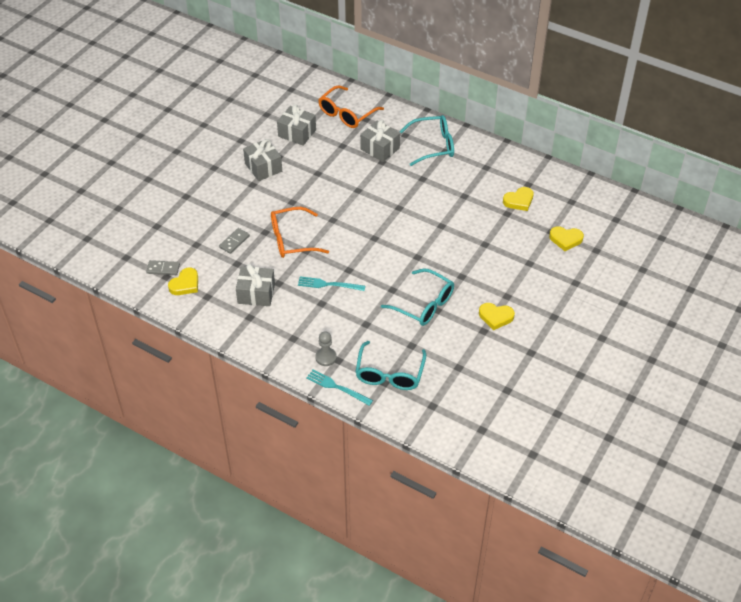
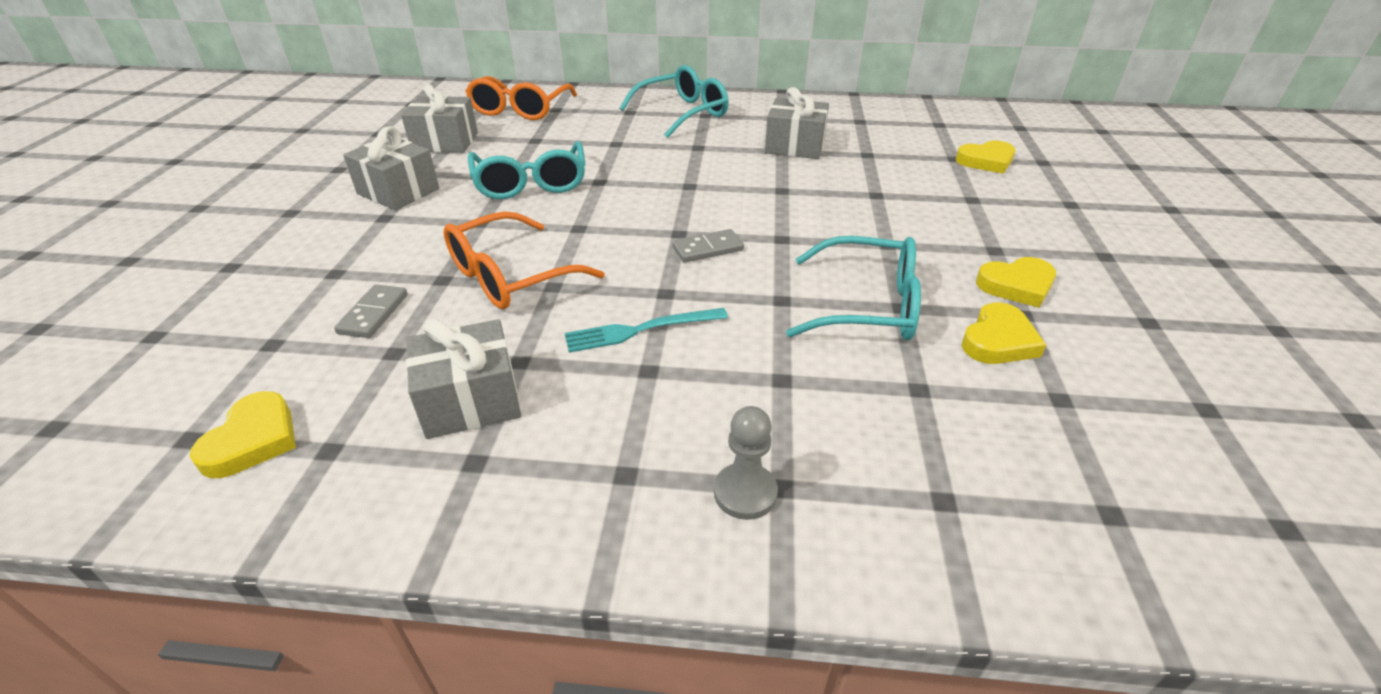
camera: 25 degrees left, 10 degrees down
(163, 269) = (177, 422): grey domino -> grey domino (707, 249)
(337, 387) = (837, 567): turquoise fork -> none
(380, 149) = (601, 131): grey gift -> grey gift (795, 146)
(389, 374) = (935, 473): turquoise glasses -> turquoise glasses (531, 183)
(519, 201) = (868, 138): yellow heart -> yellow heart (998, 340)

